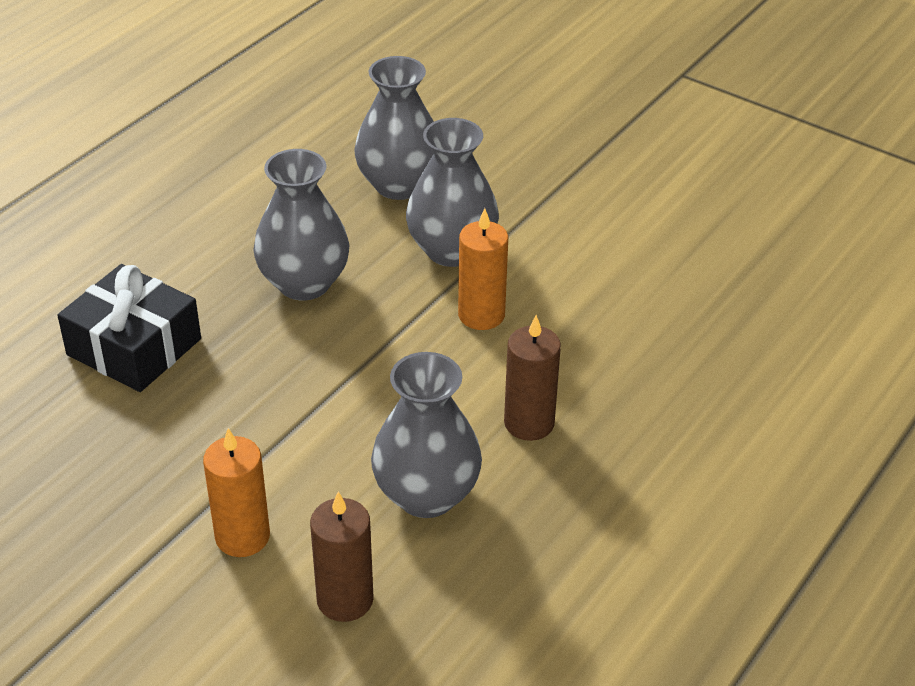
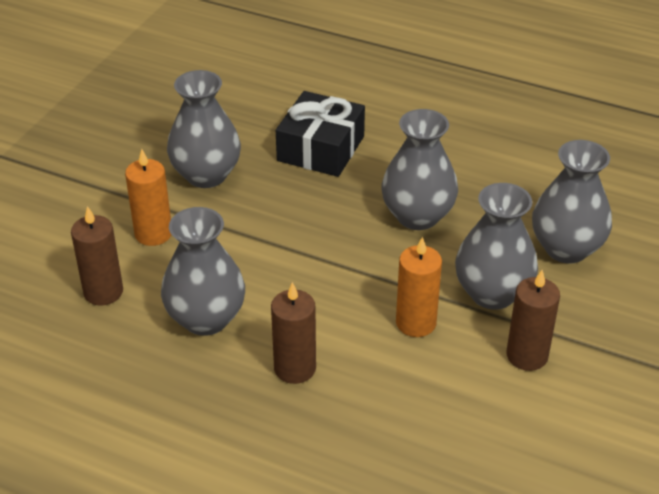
camera: 80 degrees right, 0 degrees up
(137, 468) = (206, 175): none -> grey vase
(548, 245) = (527, 355): none -> brown candle

